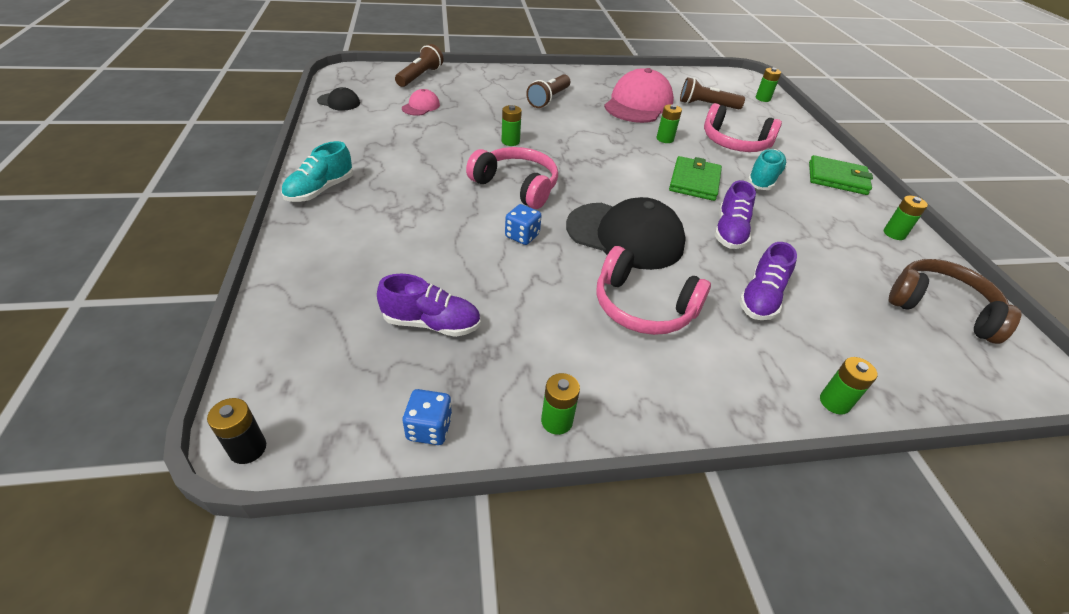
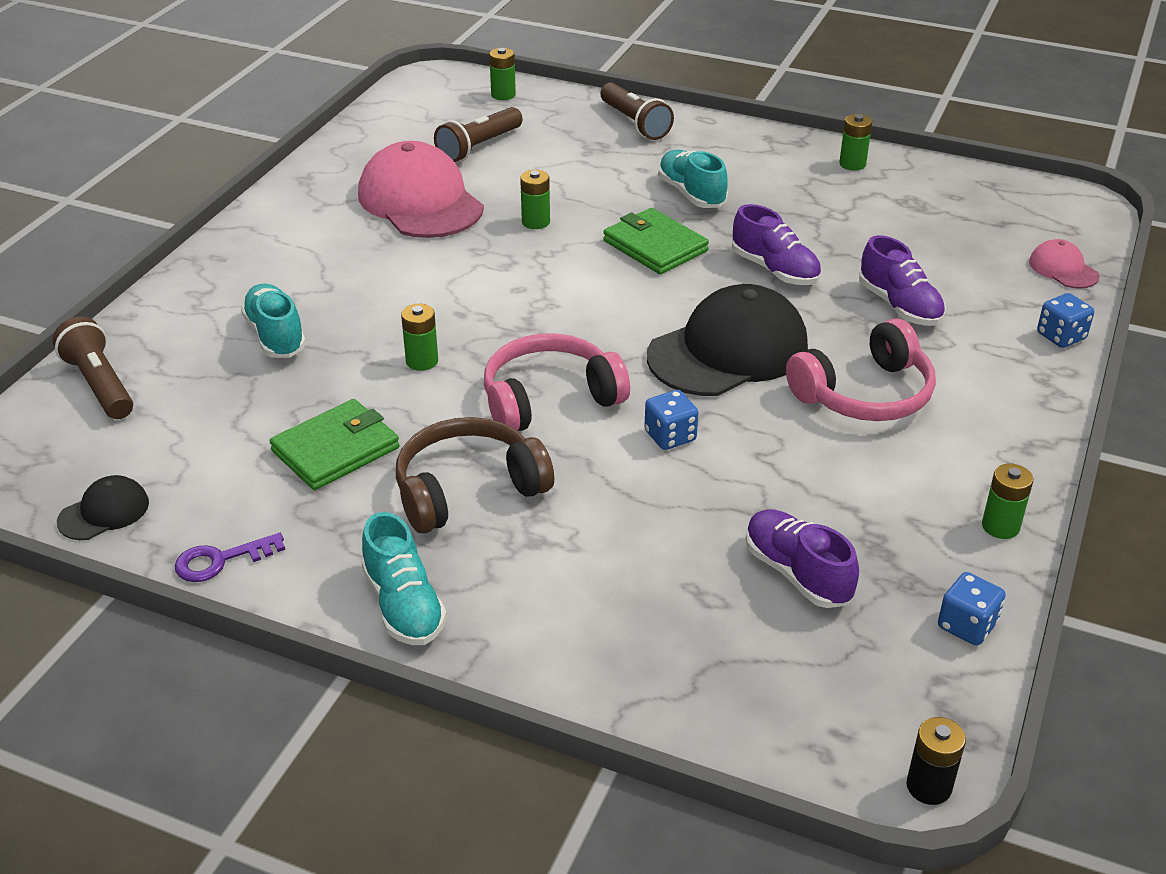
camera: 55 degrees left, 5 degrees down
(324, 135) = (221, 560): none -> purple key
(421, 106) = (218, 418): pink cap -> pink cap (1063, 269)
(431, 323) = (797, 573): purple shoe -> purple shoe turned 75 degrees counterclockwise
(491, 101) = (276, 336): none -> turquoise shoe
(548, 99) = (325, 276): brown flashlight -> brown flashlight (635, 123)
(734, 143) = (593, 173): pink headphones -> none
(834, 402) = (1061, 336): green battery -> blue dice
(837, 178) = (728, 142): green wallet -> green wallet (335, 449)
(940, 308) = (977, 205): brown headphones -> brown headphones (468, 489)

